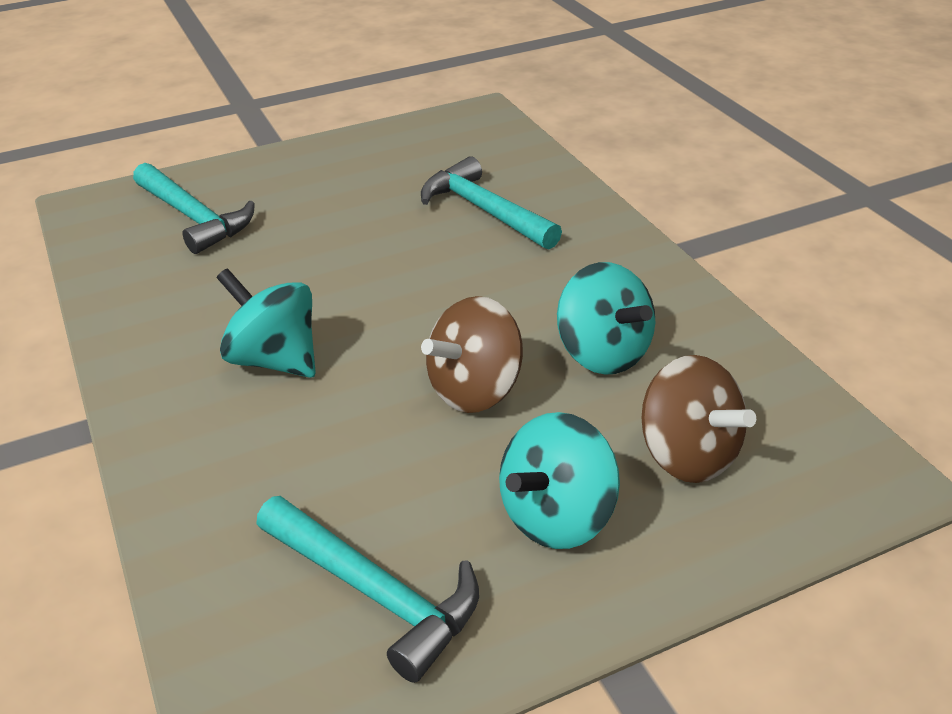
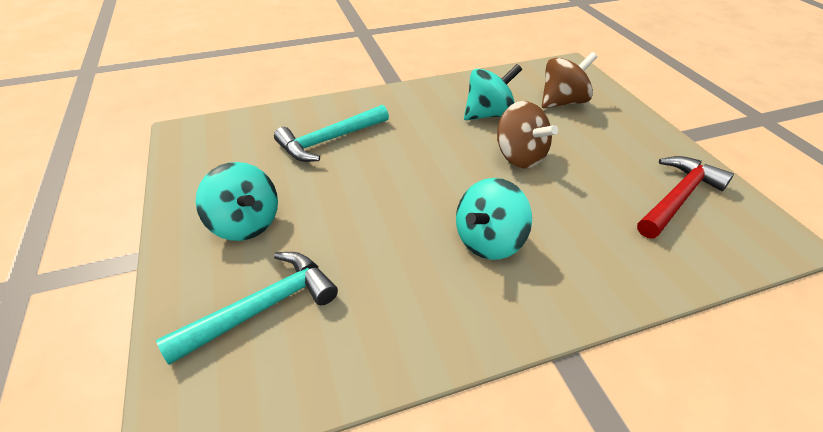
camera: 85 degrees left, 5 degrees up
(374, 592) = (678, 198): turquoise hammer -> red hammer
(557, 517) = (610, 139): turquoise spinning top -> turquoise spinning top (245, 224)

